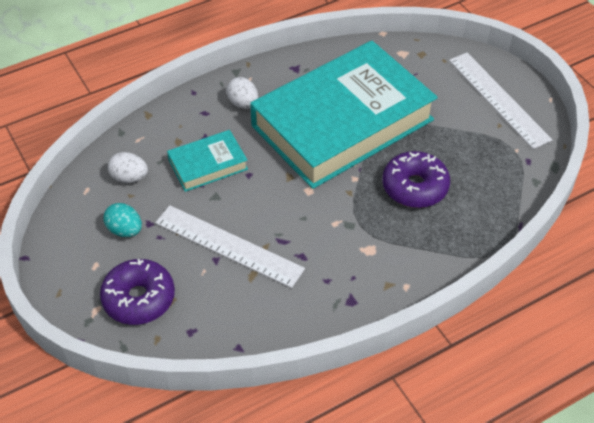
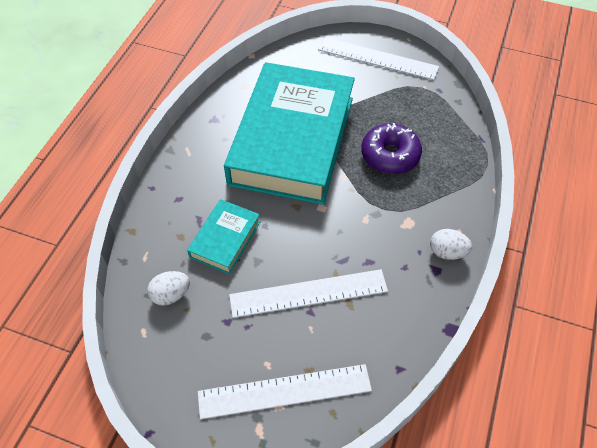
camera: 40 degrees left, 5 degrees up
(125, 230) = (213, 342): turquoise egg -> none
(139, 298) = (284, 391): purple donut -> white ruler
(243, 103) = (202, 172): white egg -> white egg (447, 252)

